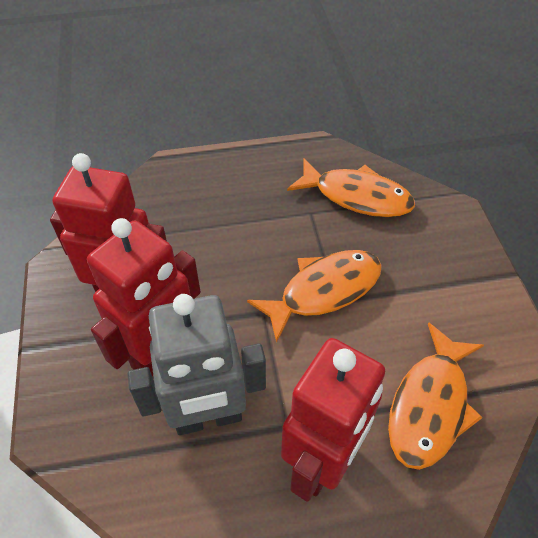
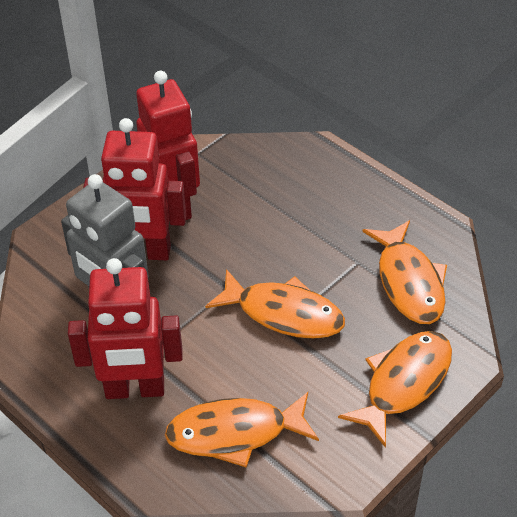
camera: 55 degrees right, 5 degrees down
(453, 257) = (404, 383): none -> orange fish

